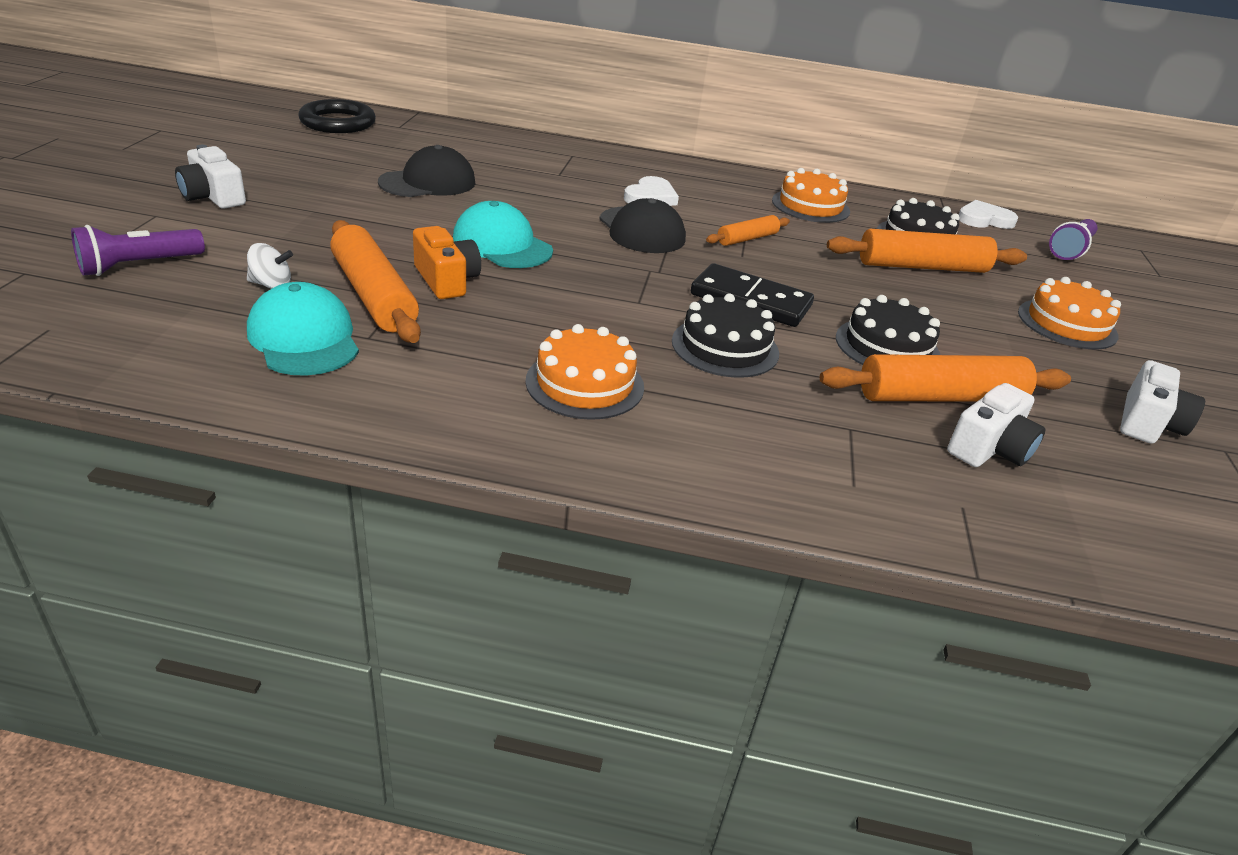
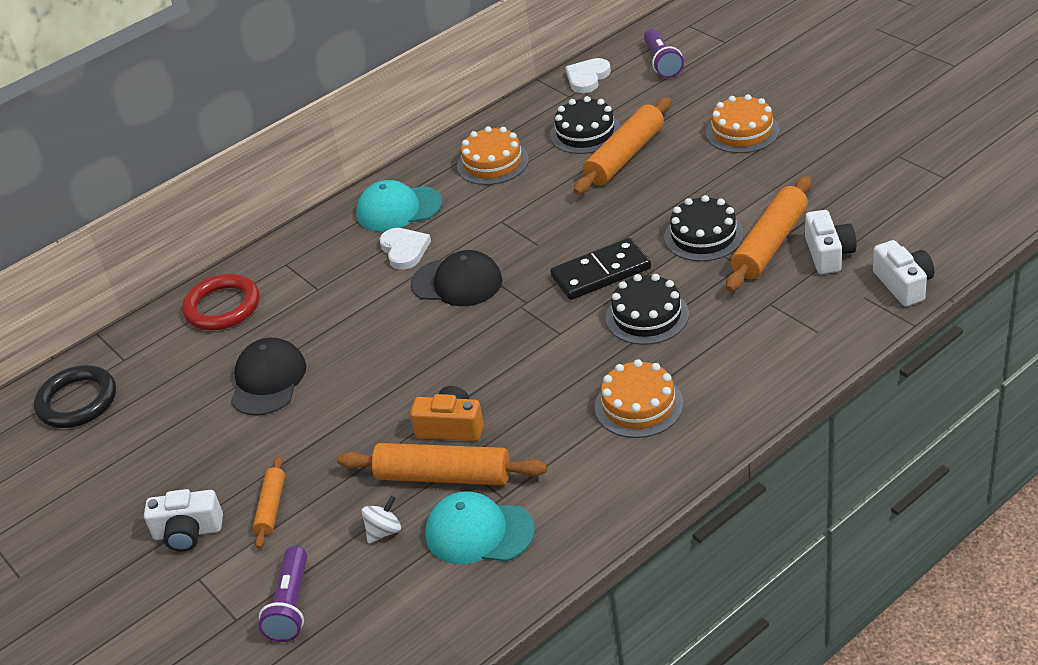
camera: 40 degrees left, 5 degrees up
(495, 145) = (222, 307): none -> red ring
(502, 245) = (419, 375): turquoise cap -> turquoise cap (398, 209)
(747, 238) = (515, 228): orange rolling pin -> orange rolling pin (271, 507)
(1147, 423) = (855, 169): white camera -> white camera (903, 284)

